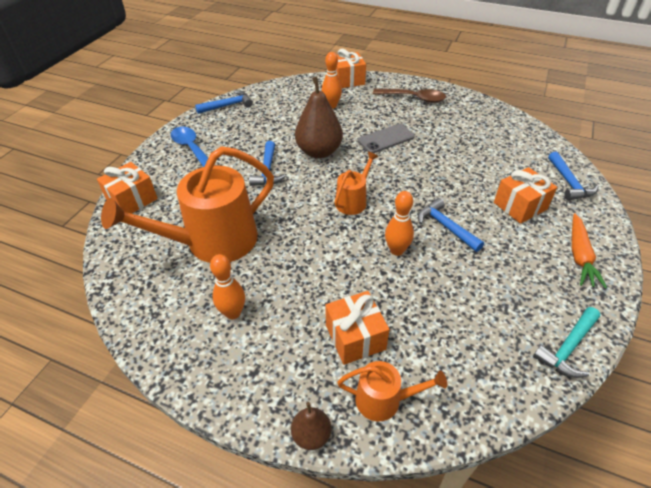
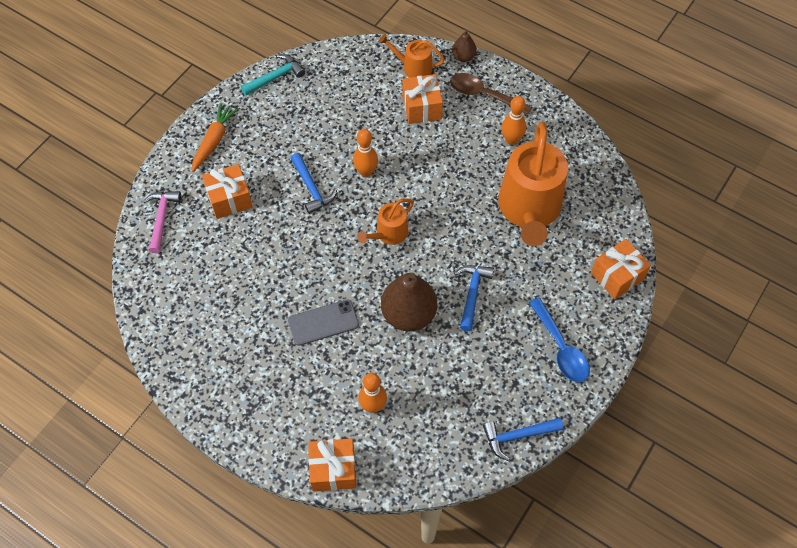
camera: 170 degrees left, 15 degrees up
(213, 241) = (529, 209): orange watering can -> orange watering can turned 120 degrees clockwise
(414, 98) = (254, 401): brown spoon -> brown spoon (483, 95)
(569, 183) = (162, 218): blue hammer -> pink hammer

